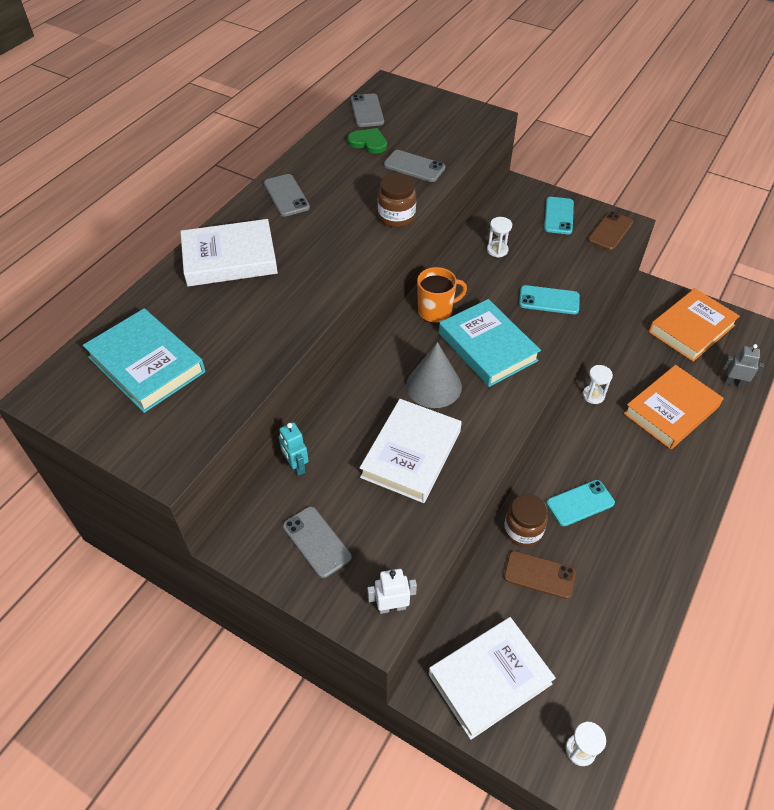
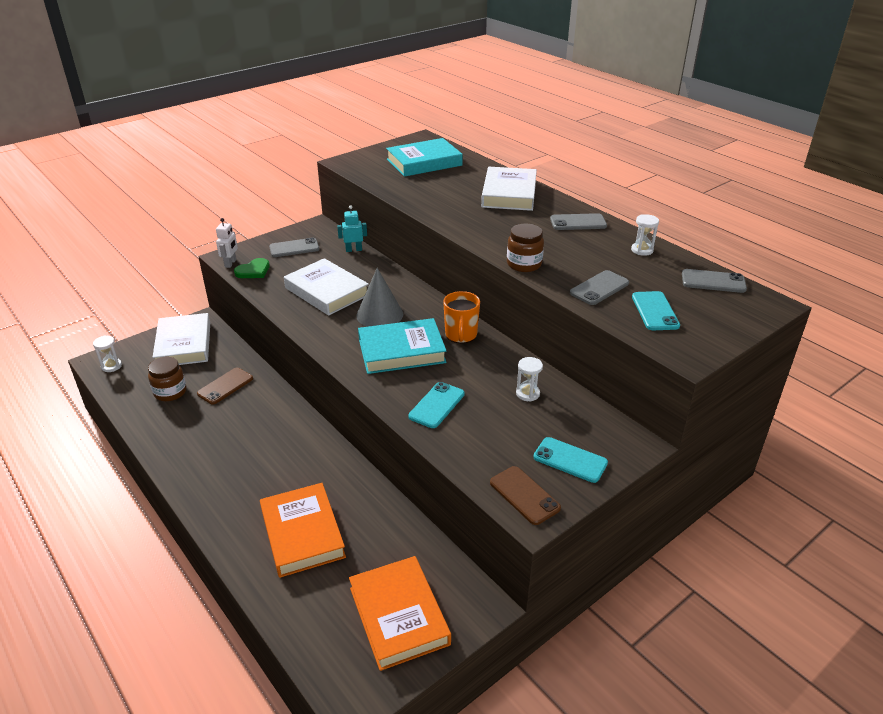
camera: 110 degrees right, 15 degrees down
(368, 142) = (650, 272): green heart -> green heart (253, 271)
(523, 530) = (264, 389): brown jar -> brown jar (170, 392)
(580, 503) = (260, 428): turquoise phone -> turquoise phone (655, 311)
(593, 395) = (357, 481): white hourglass -> white hourglass (642, 250)
(733, 383) = (298, 612): grey robot -> none

